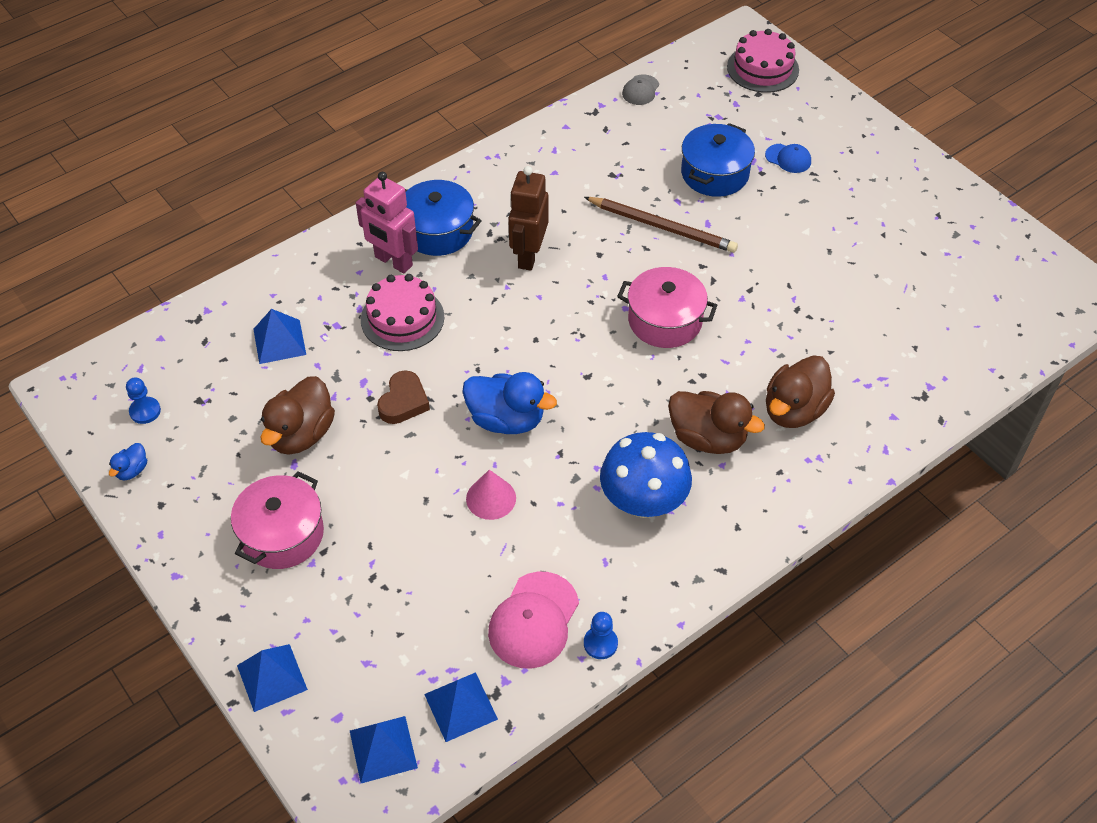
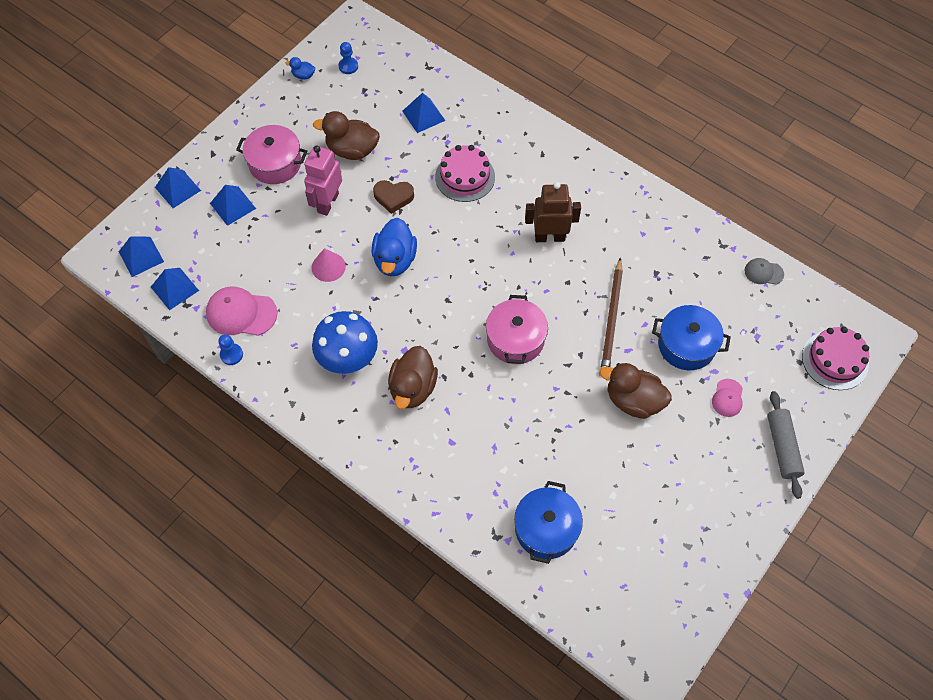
camera: 75 degrees right, 10 degrees up
(337, 603) = (233, 206): none -> blue pyramid
(393, 261) = (515, 157): pink robot -> pink robot (327, 203)
(438, 231) = (553, 175): blue pot -> blue pot (546, 528)
(788, 158) = (727, 398): blue cap -> pink cap
(794, 410) = (455, 442): brown duck -> brown duck (633, 400)
(855, 133) = (782, 447): none -> grey rolling pin

